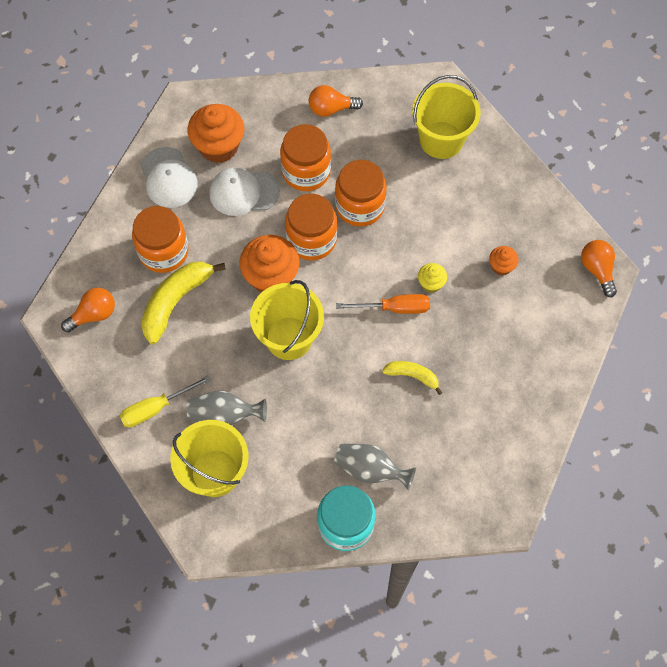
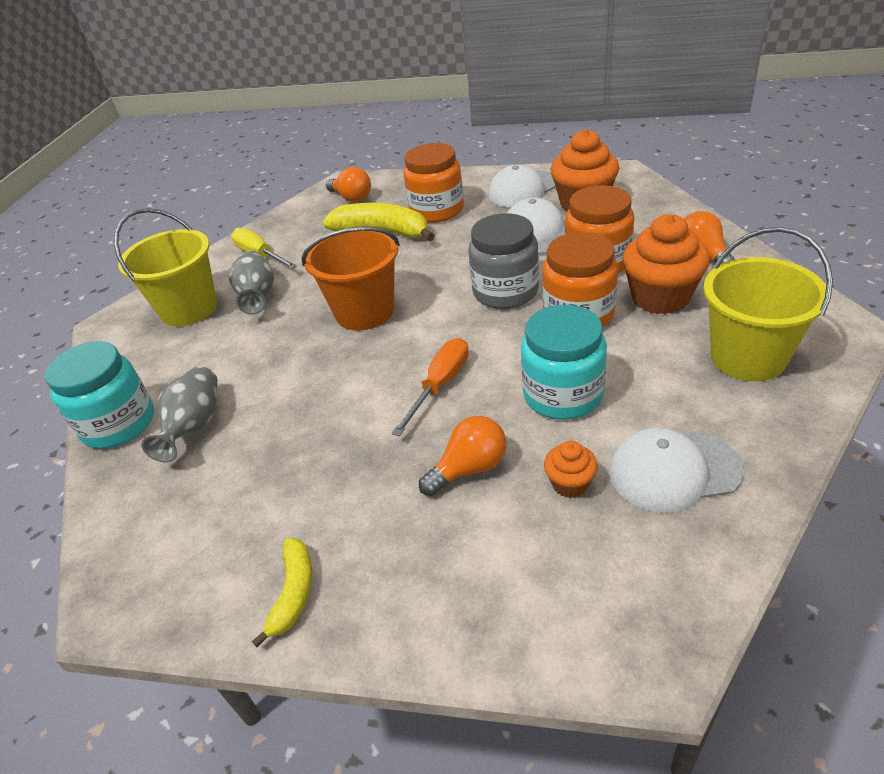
camera: 80 degrees right, 25 degrees down
(271, 277) = (439, 278): orange cupcake -> orange cupcake (660, 298)
(289, 338) = (364, 312): yellow bucket -> orange bucket
(311, 239) = (505, 292): orange jar -> grey jar
(394, 308) = (440, 385): orange screwdriver -> orange screwdriver turned 135 degrees counterclockwise
(412, 376) = (340, 430): yellow banana -> yellow banana (293, 593)
(431, 283) = (496, 410): yellow cupcake -> none
(432, 244) = (563, 394): none -> turquoise jar
(510, 216) = (673, 471): none -> white cap
(597, 270) = (647, 639): orange light bulb -> orange light bulb (469, 468)

